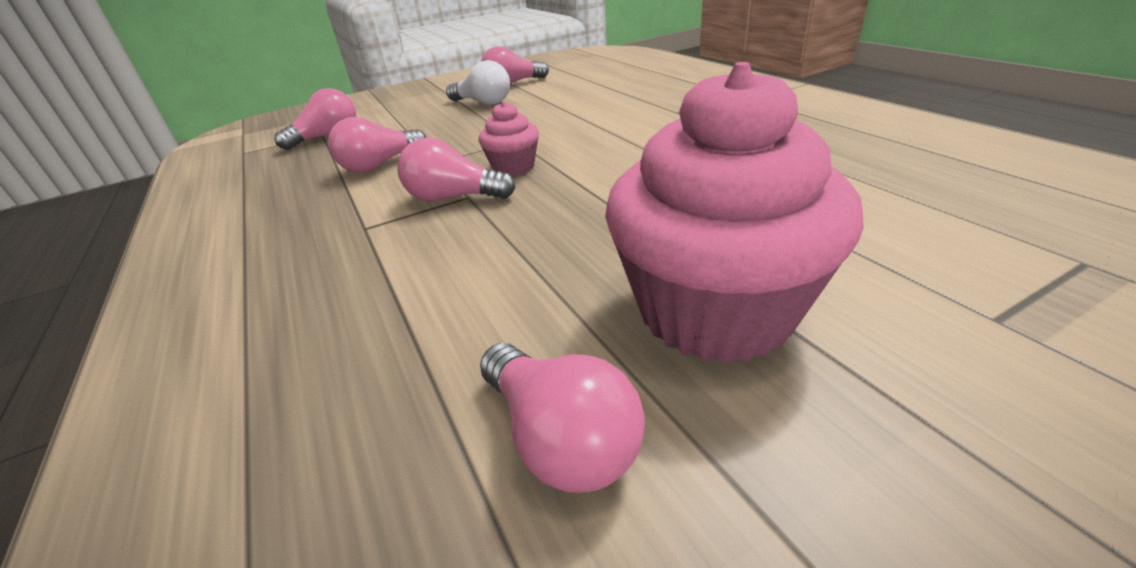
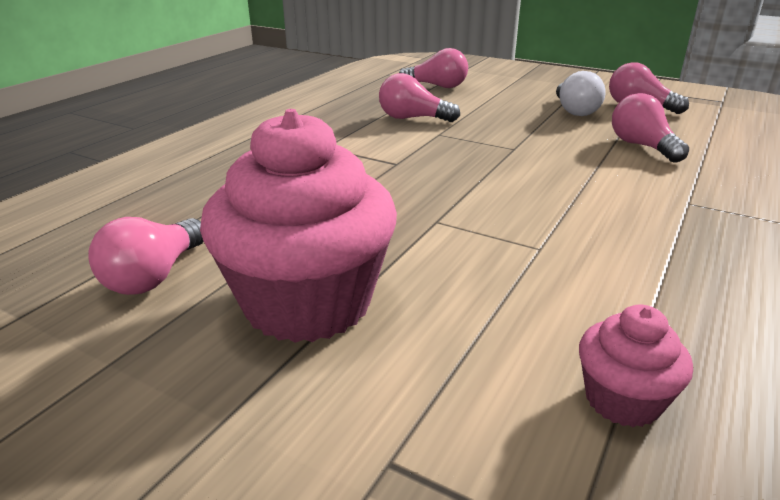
camera: 55 degrees right, 5 degrees down
(453, 197) = (388, 159): pink light bulb -> pink light bulb (642, 146)
(513, 167) = (460, 164): pink cupcake -> pink cupcake (622, 400)

